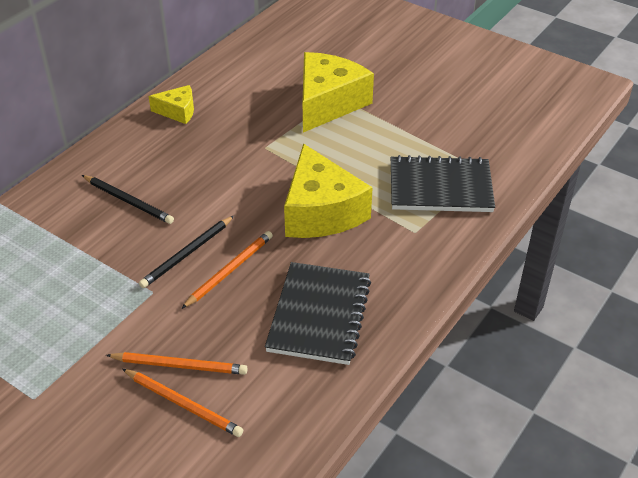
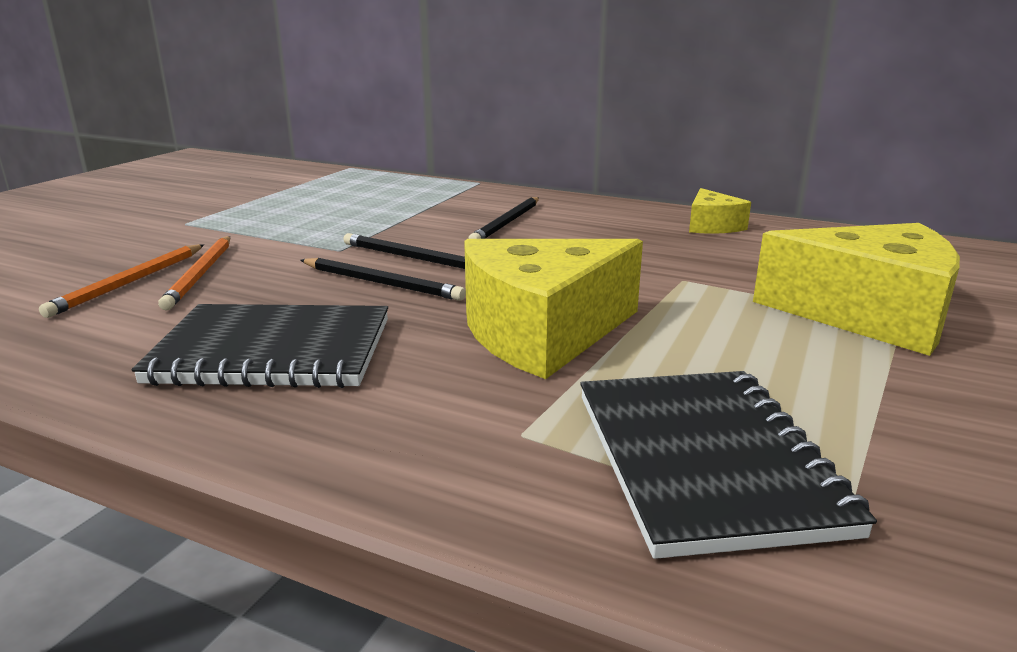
camera: 80 degrees right, 20 degrees down
(229, 270) = (381, 283): orange pencil -> black pencil

